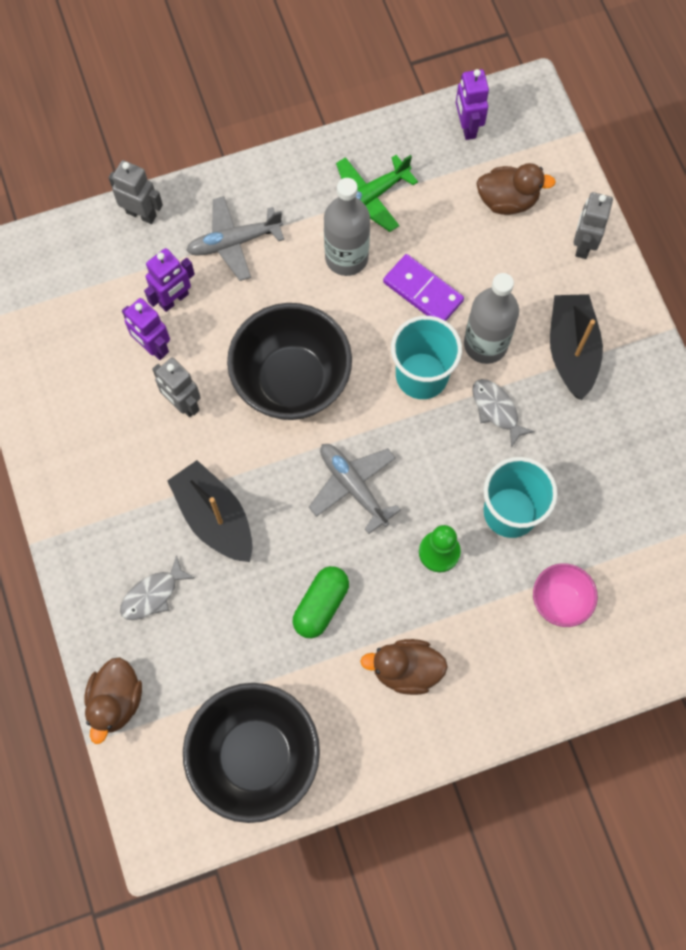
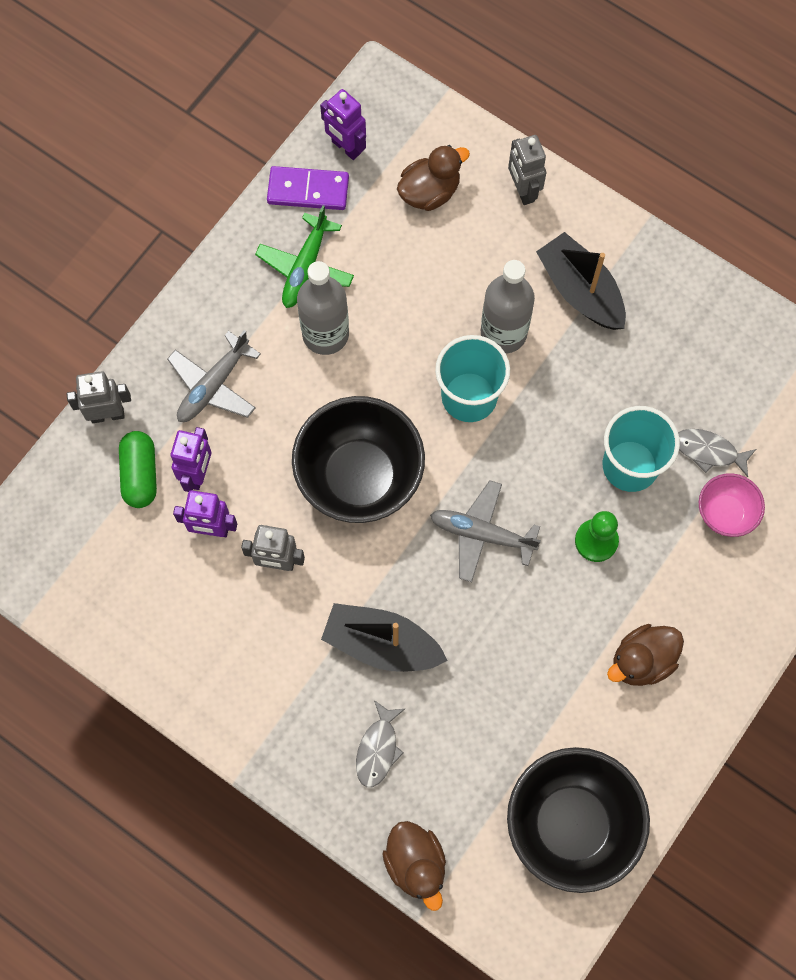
camera: 35 degrees left, 0 degrees up
(321, 605) = (530, 656): green capsule -> green capsule (140, 474)
(423, 291) = (415, 321): purple domino -> purple domino (308, 190)
(496, 410) = (555, 384): grey fish -> grey fish (709, 451)

